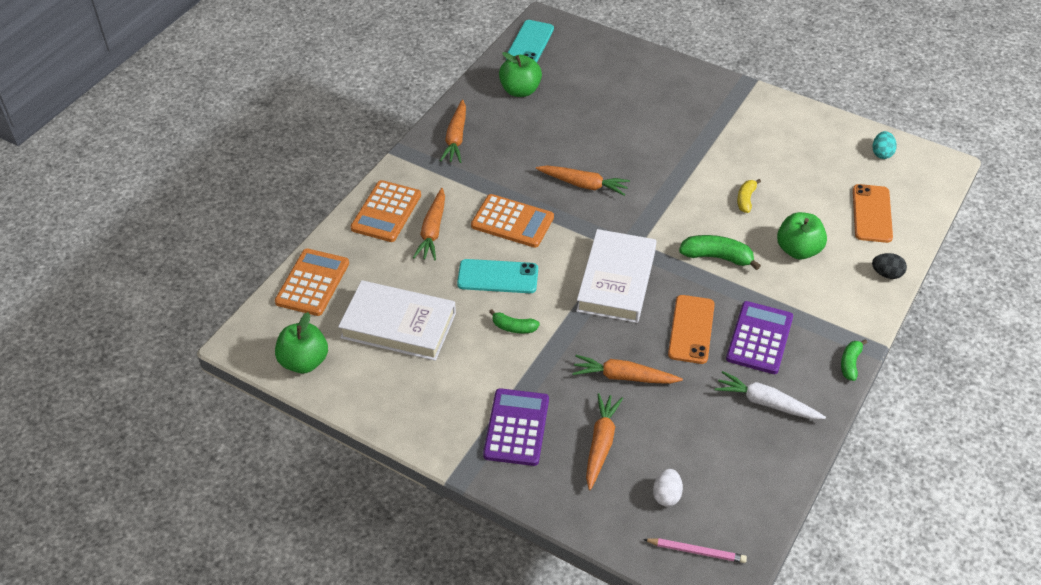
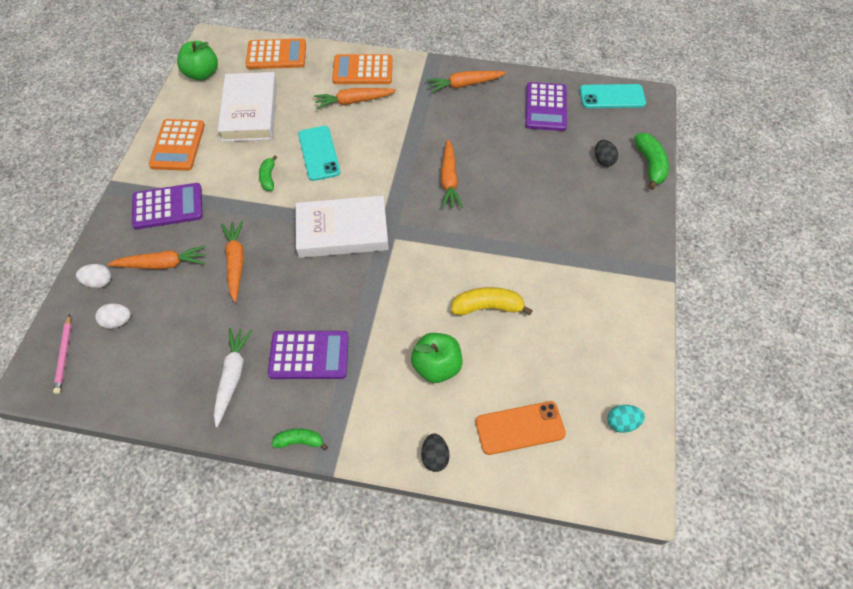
camera: 70 degrees right, 10 degrees up
(512, 222) = (383, 145): orange calculator -> orange calculator (177, 145)
(520, 90) = (545, 107): green apple -> purple calculator
(604, 508) = (99, 282): none -> white egg
(607, 75) = (603, 160): none -> black egg
(691, 329) = (303, 299): orange phone -> none
(717, 257) = (400, 299): green banana -> green banana (650, 165)
(746, 199) = (487, 307): yellow banana -> yellow banana, size x1.61

